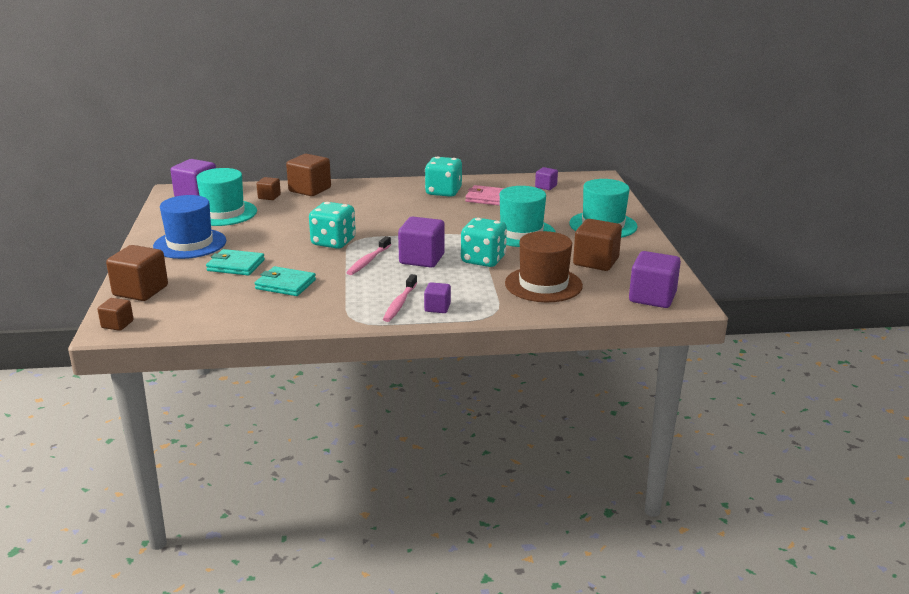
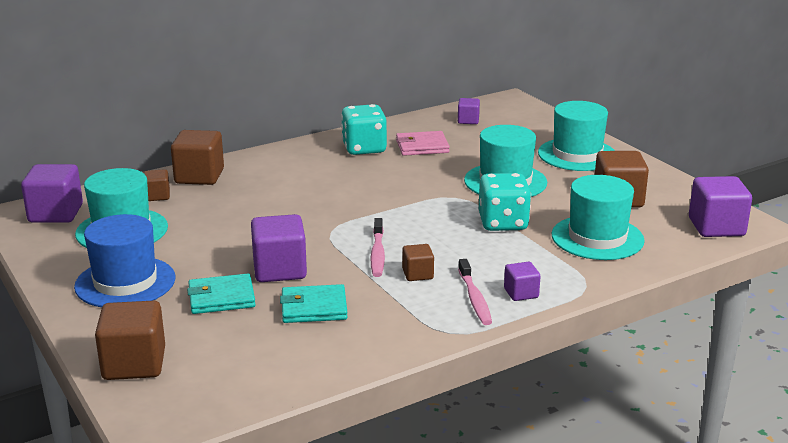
camera: 25 degrees left, 0 degrees up
(117, 324) = (157, 419): brown cube -> brown cube (417, 274)
(333, 242) = (308, 239): turquoise dice -> none
(422, 259) = (435, 237): purple cube -> purple cube (279, 270)
(543, 284) = (597, 238): brown hat -> turquoise hat

